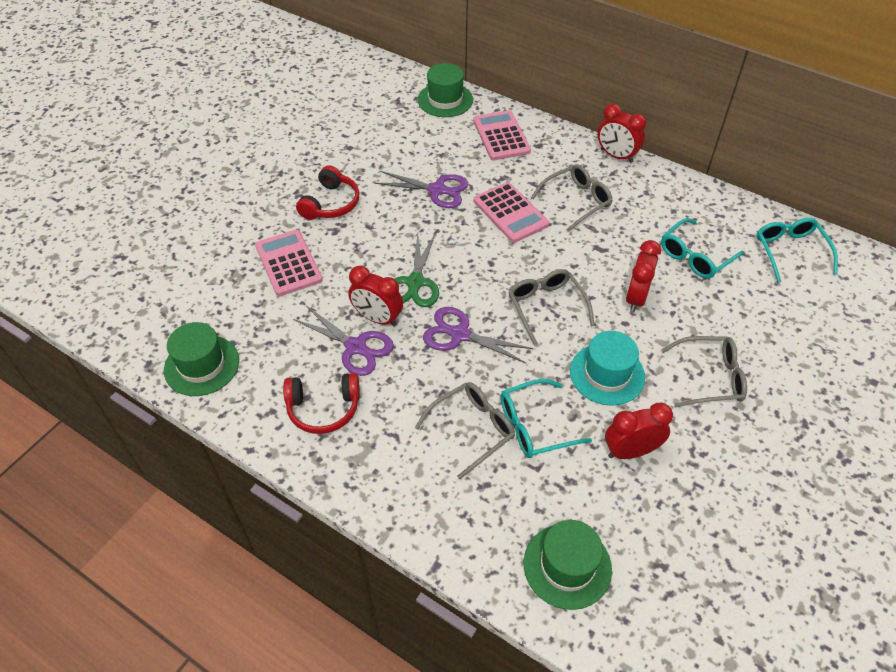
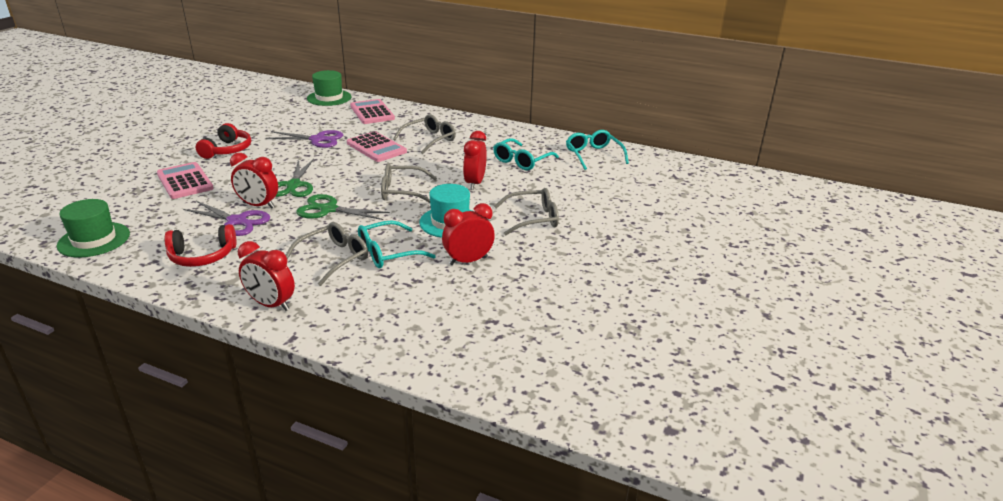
camera: 10 degrees left, 20 degrees down
(460, 335) = (328, 210): purple scissors -> green scissors
(546, 307) = (402, 191): grey glasses -> grey glasses turned 60 degrees counterclockwise
(567, 566) = (411, 328): green hat -> none
(616, 156) = (461, 118): red clock -> red clock (271, 304)

